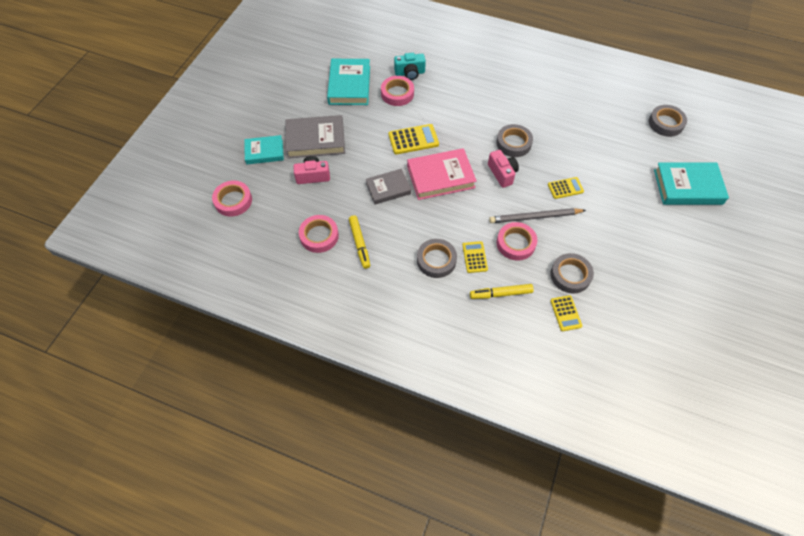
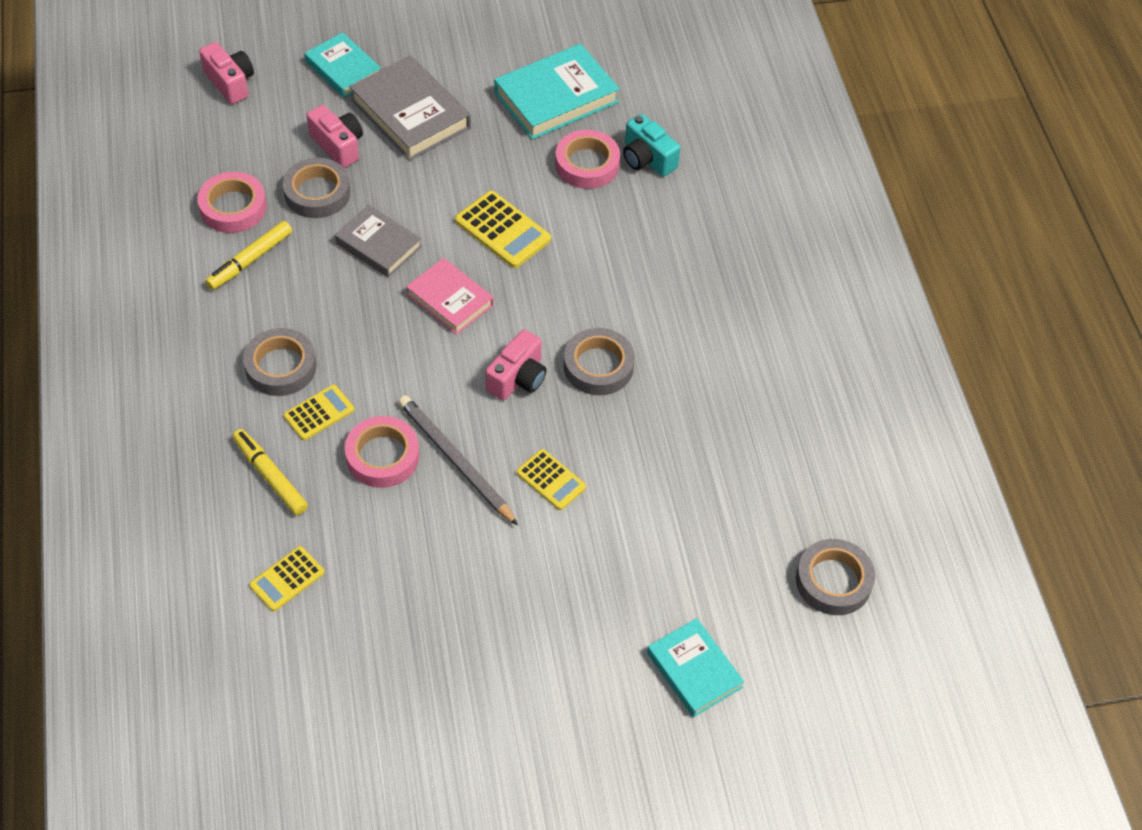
camera: 55 degrees right, 5 degrees down
(233, 201) = (230, 83): pink tape -> pink camera
(440, 177) = (450, 300): pink book -> pink book, size x0.64
(570, 275) = (367, 557): grey tape -> grey tape (317, 193)
(687, 187) = (694, 670): turquoise book -> turquoise book, size x0.64

